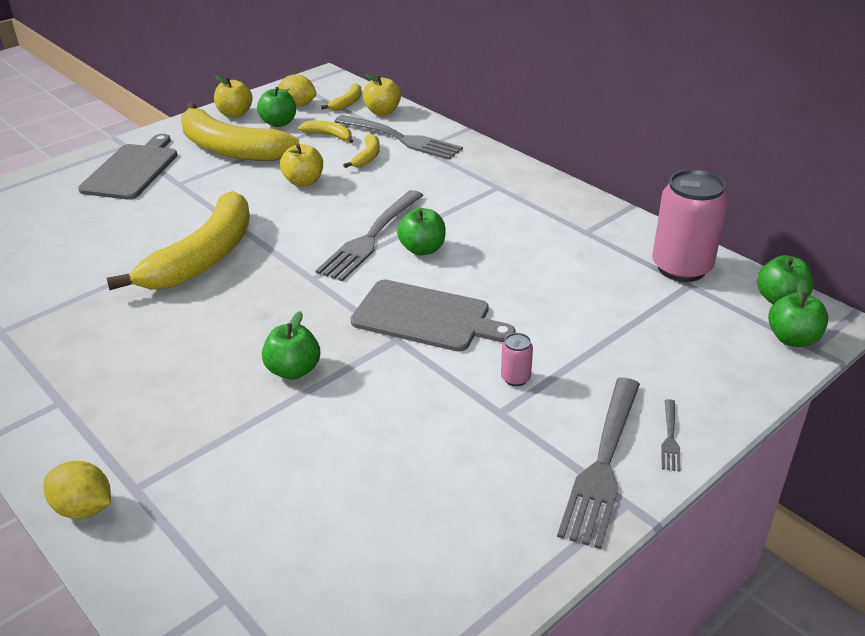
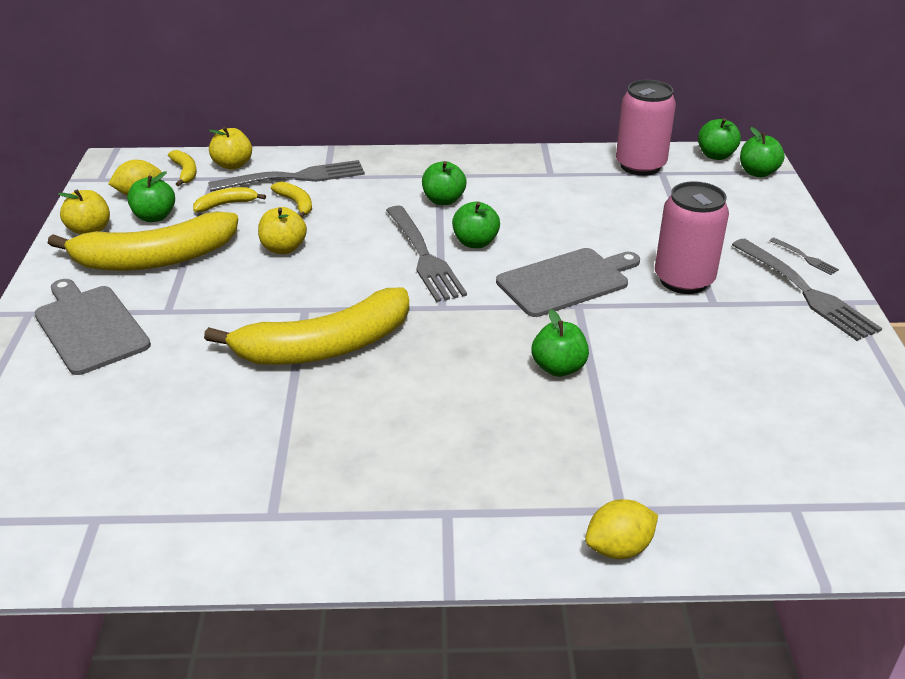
camera: 50 degrees left, 0 degrees up
(204, 257) = (325, 347): yellow banana -> yellow banana turned 90 degrees clockwise
(463, 207) = (443, 200): none -> green apple
(515, 378) = (683, 280): pink can -> pink can, size x2.33

